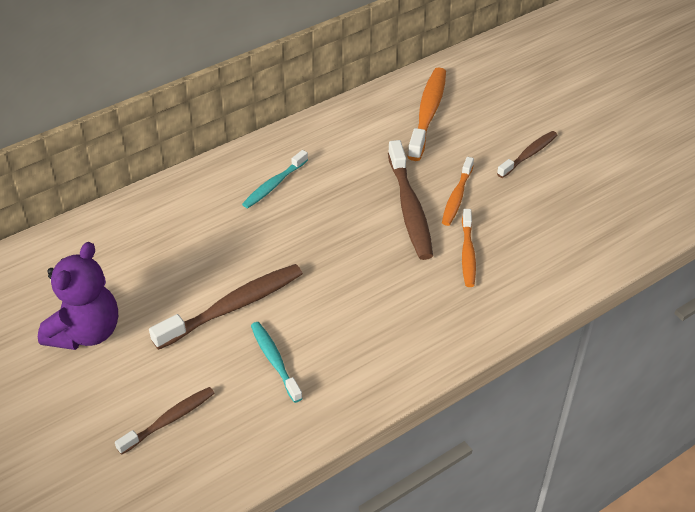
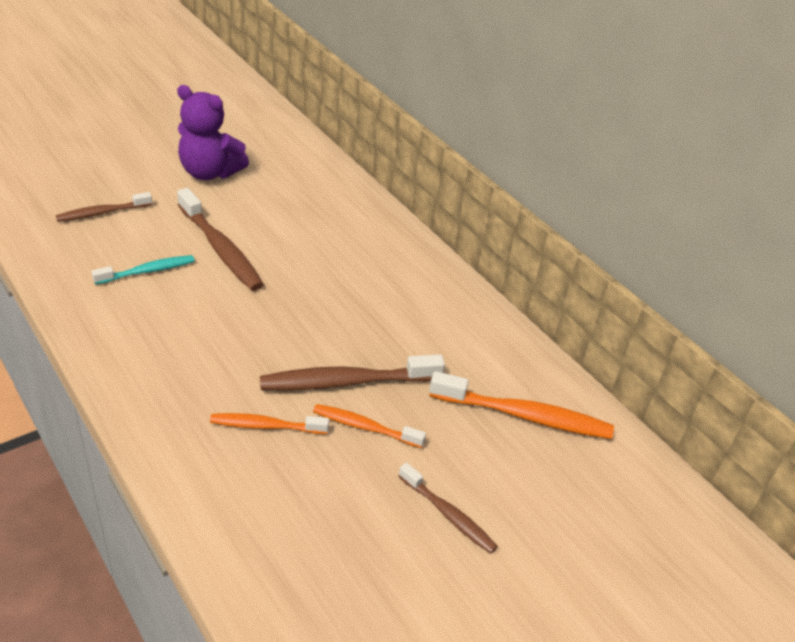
camera: 85 degrees right, 5 degrees down
(169, 420) = (102, 213): brown toothbrush -> brown toothbrush turned 105 degrees clockwise
(274, 185) = (388, 280): turquoise toothbrush -> none

